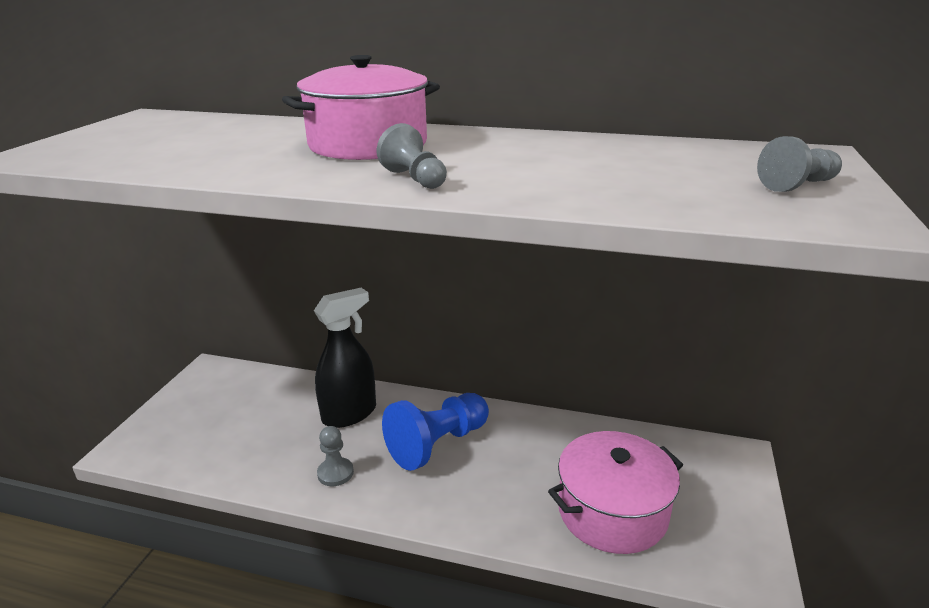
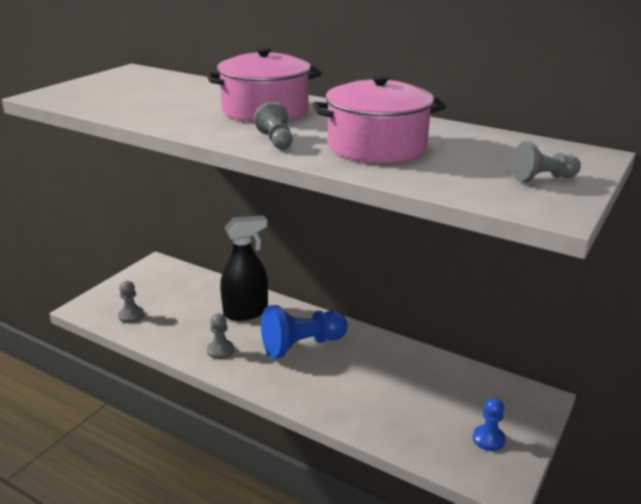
camera: 15 degrees right, 0 degrees up
(195, 448) = (131, 315): none -> grey pawn
(612, 512) = (413, 416): pink pot -> pink pot (377, 146)
(711, 521) = (488, 439): none -> blue pawn

